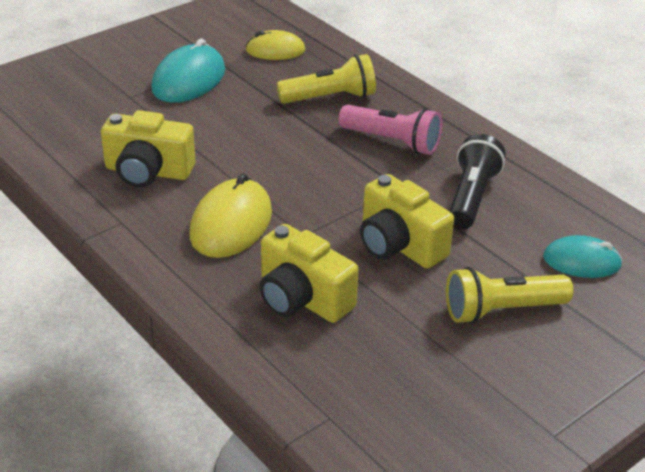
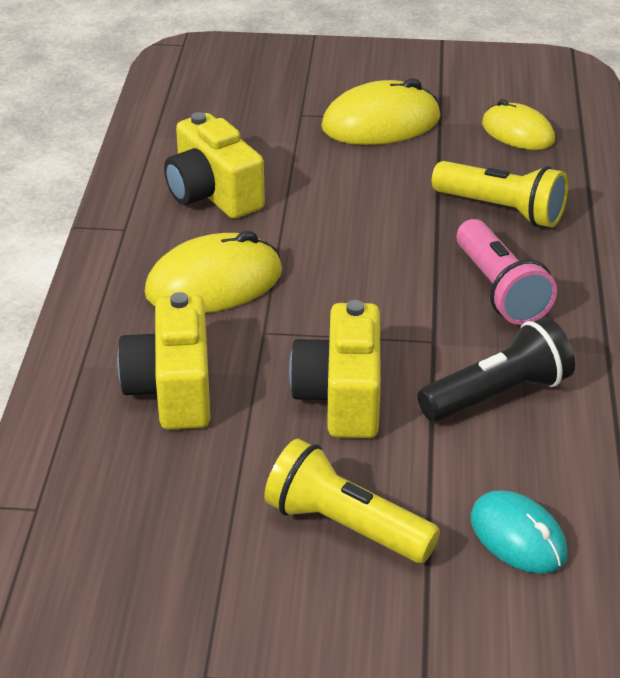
camera: 45 degrees right, 0 degrees up
(189, 80) = (381, 123): turquoise mouse -> yellow mouse

